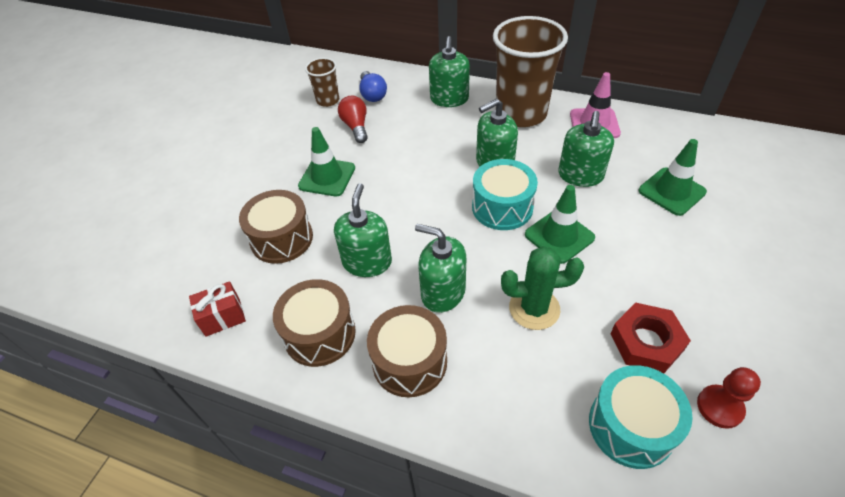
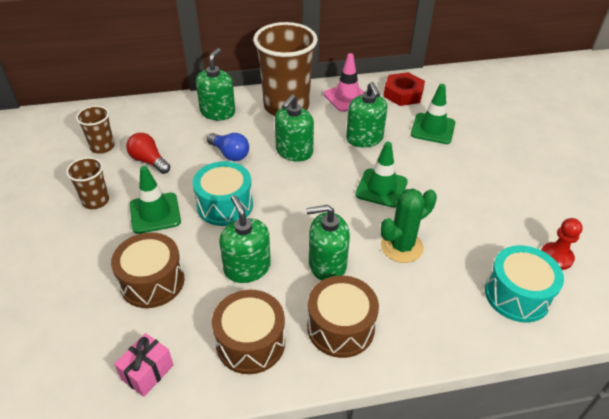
camera: 35 degrees left, 5 degrees down
(222, 317) = (147, 372): red gift -> pink gift
(289, 148) = (96, 201): none -> brown cup
(372, 94) = (143, 129): blue light bulb -> blue light bulb (230, 154)
(449, 99) = (218, 112): green soap dispenser -> green soap dispenser turned 135 degrees counterclockwise
(502, 207) = (324, 183): turquoise drum -> turquoise drum (225, 205)
(646, 342) = (488, 236): red nut -> red nut (403, 94)

